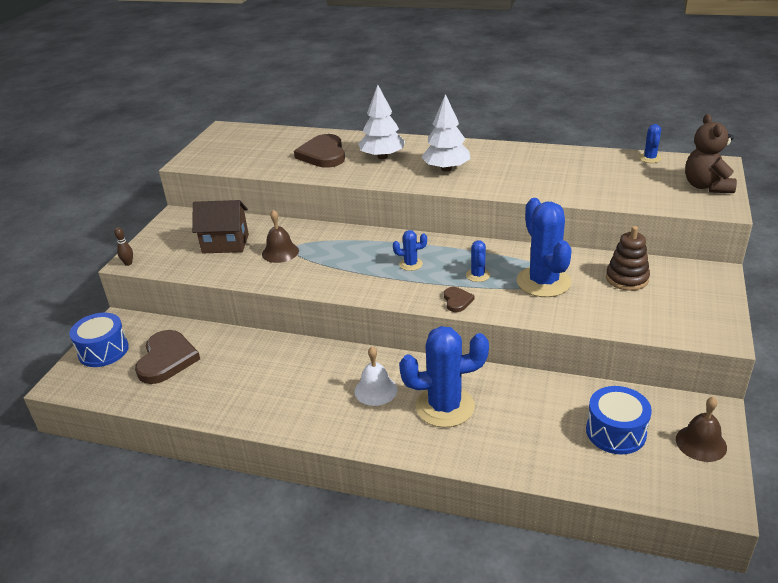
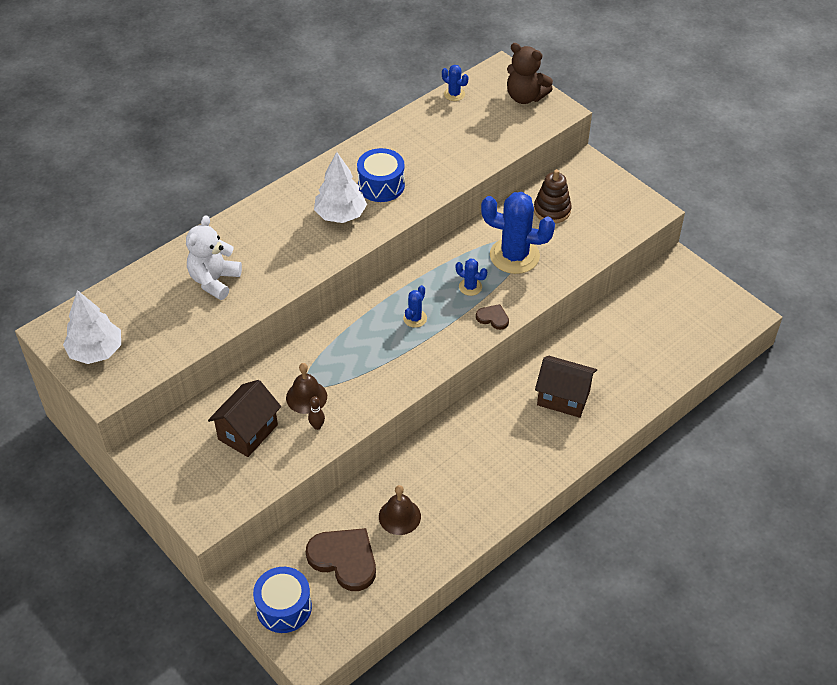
camera: 60 degrees left, 15 degrees up
(128, 263) = (207, 524): brown bowling pin -> brown bowling pin (317, 426)
(323, 154) = (214, 280): brown heart -> white teddy bear
(375, 390) = (511, 429): white bell -> none
(382, 157) = (268, 242): white tree -> white tree (96, 351)
(445, 406) = (563, 398): blue cactus -> brown house
(615, 432) = (659, 322): blue drum -> blue drum (381, 185)
(701, 443) = (699, 289): brown bell -> brown bell (399, 516)

